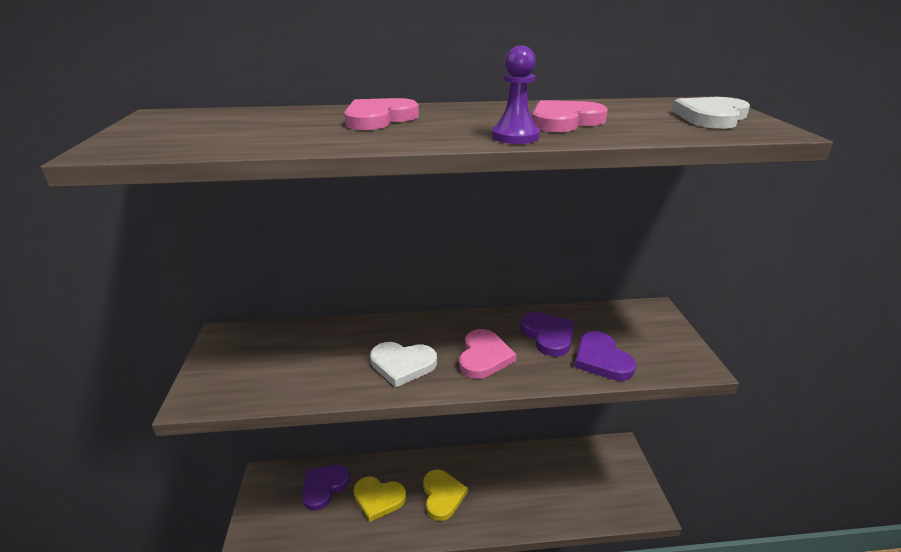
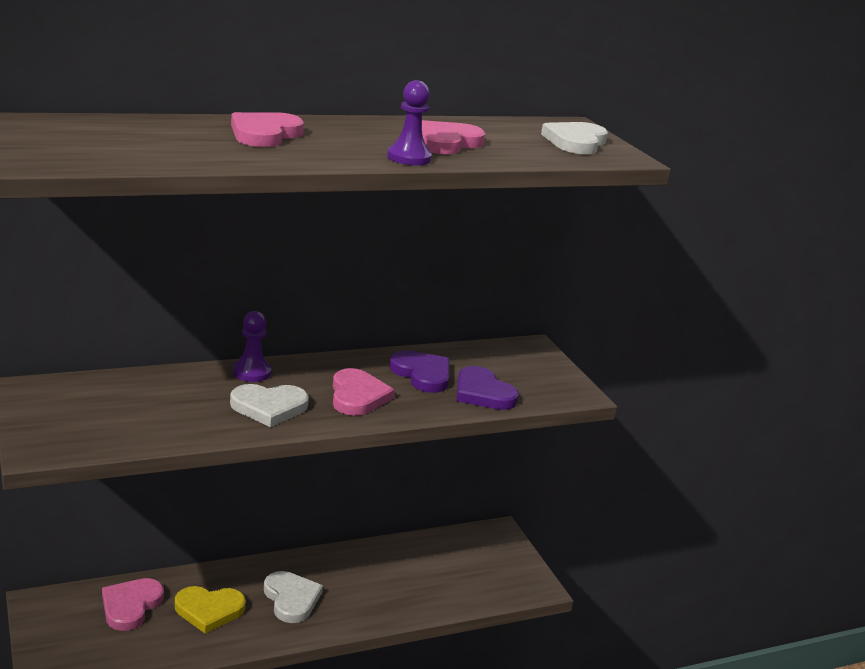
camera: 20 degrees left, 5 degrees down
(324, 487) = (131, 606): purple heart -> pink heart
(402, 326) = (252, 372): none -> purple pawn
(442, 495) = (291, 599): yellow heart -> white heart

